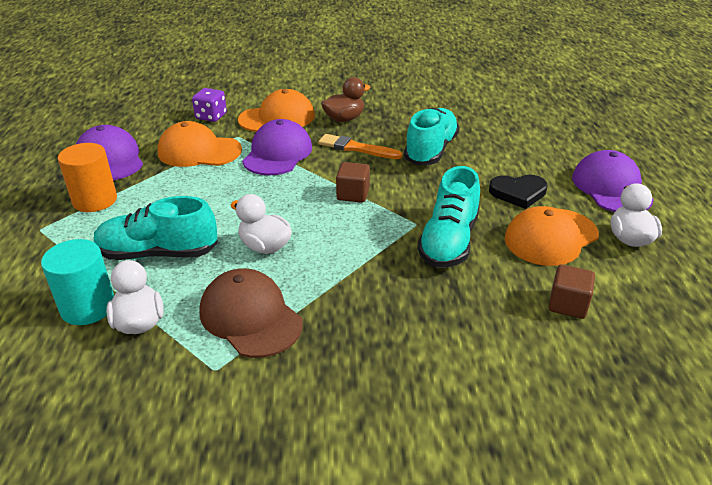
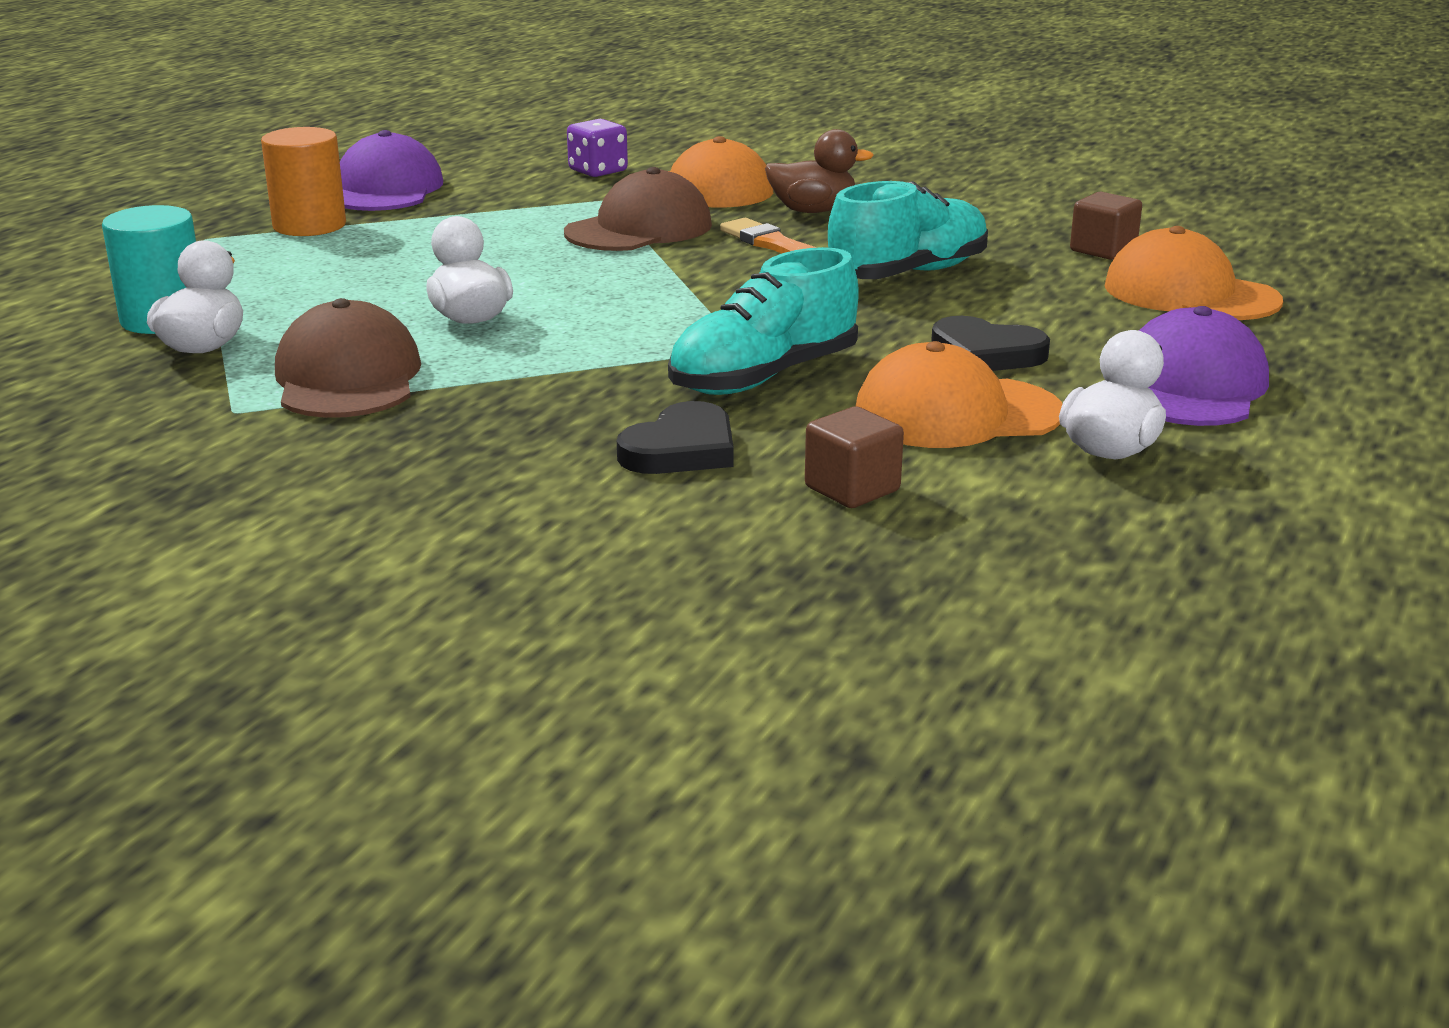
camera: 30 degrees right, 10 degrees down
(158, 253) = (317, 292): turquoise shoe -> none
(199, 151) = (523, 205): orange cap -> orange cap (1190, 294)
(277, 153) = (639, 229): purple cap -> brown cap
(353, 194) = (689, 295): brown cube -> brown cube (1103, 250)
(470, 307) = (681, 449): none -> black heart

